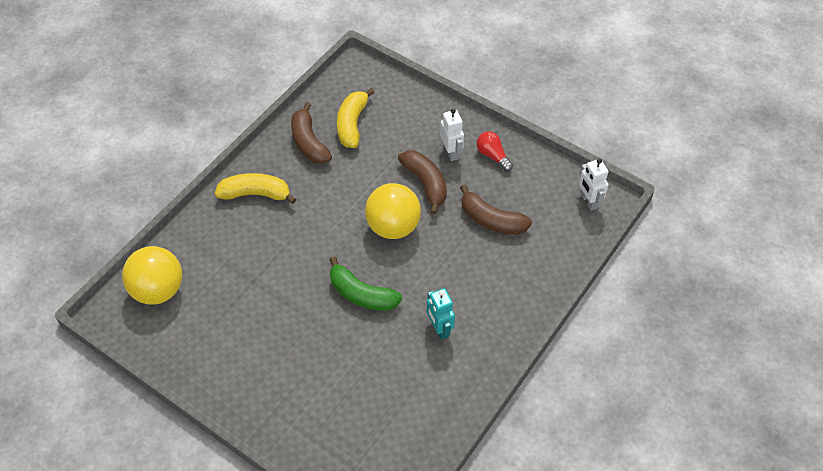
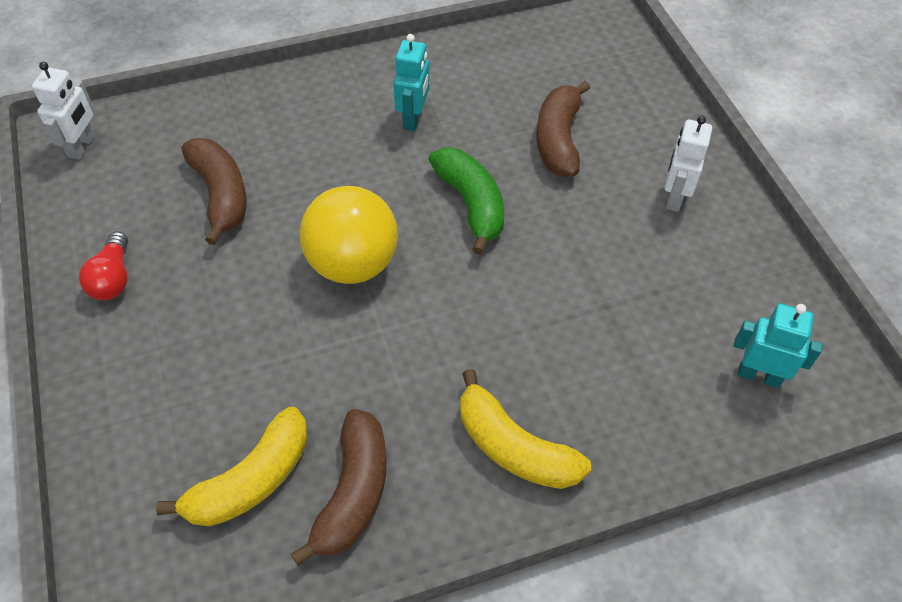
camera: 145 degrees left, 0 degrees up
(158, 290) = (759, 375): yellow ball -> turquoise robot
(425, 184) = (247, 297): brown banana -> brown banana (558, 139)
(451, 152) = (160, 322): white robot -> white robot (674, 197)

